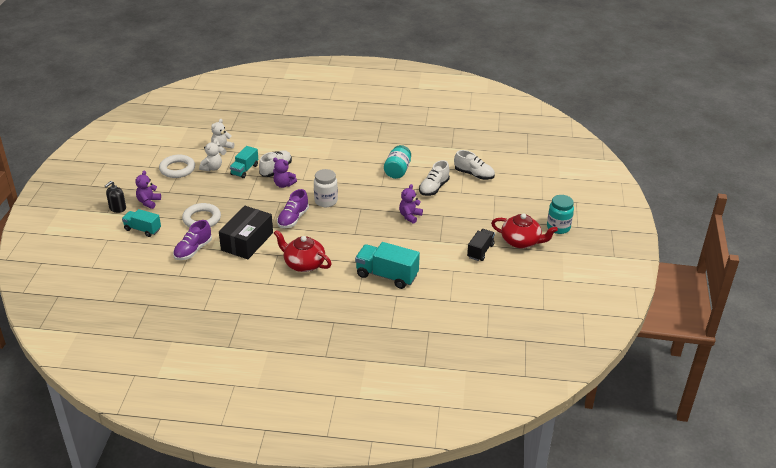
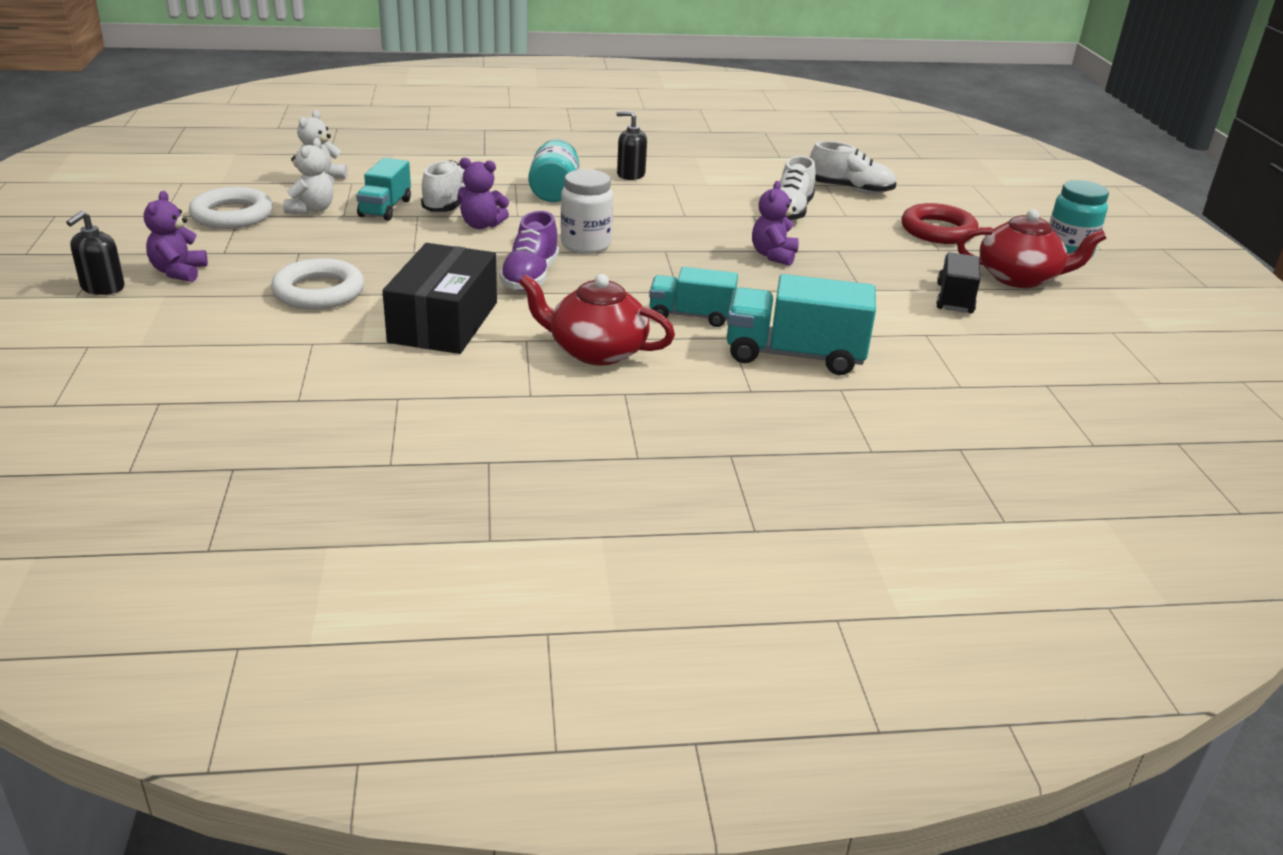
camera: 15 degrees left, 5 degrees down
(142, 229) = (176, 320): turquoise truck -> turquoise truck (691, 316)
(193, 250) = (318, 349): purple shoe -> none
(368, 155) = (630, 174): none -> black soap dispenser
(397, 171) = (702, 192): turquoise jar -> turquoise jar (554, 192)
(501, 207) = (938, 230): none -> red ring

